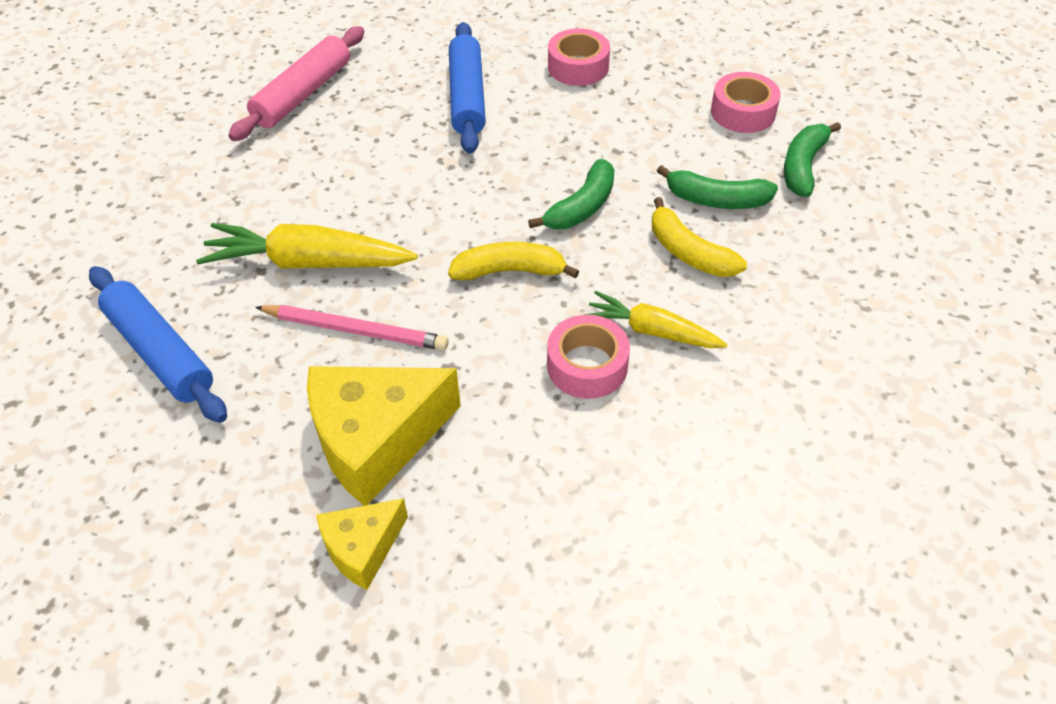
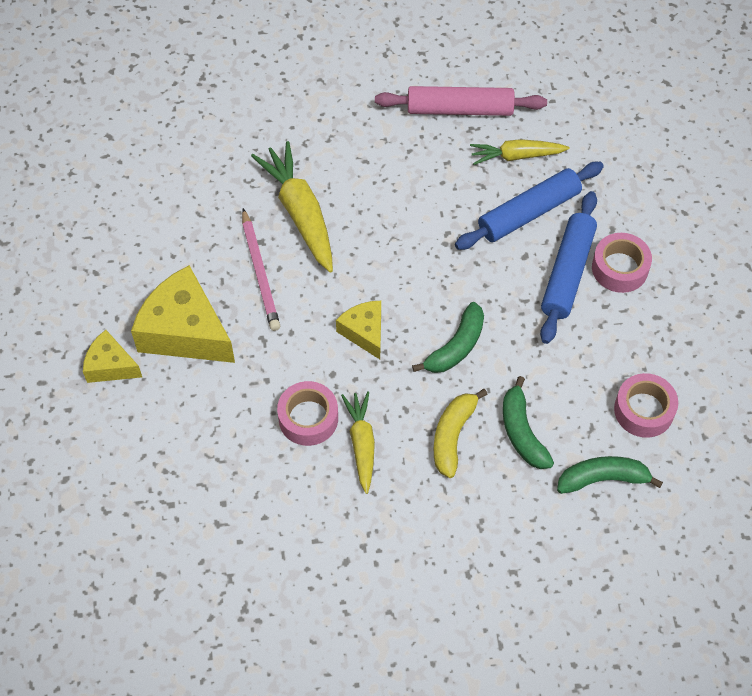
camera: 60 degrees right, 10 degrees up
(160, 352) = (184, 182): blue rolling pin -> blue rolling pin (567, 273)
(395, 80) = (516, 156): none -> yellow carrot
(509, 271) = (364, 332): yellow banana -> yellow cheese
(582, 207) = (456, 347): green banana -> green banana turned 60 degrees counterclockwise

